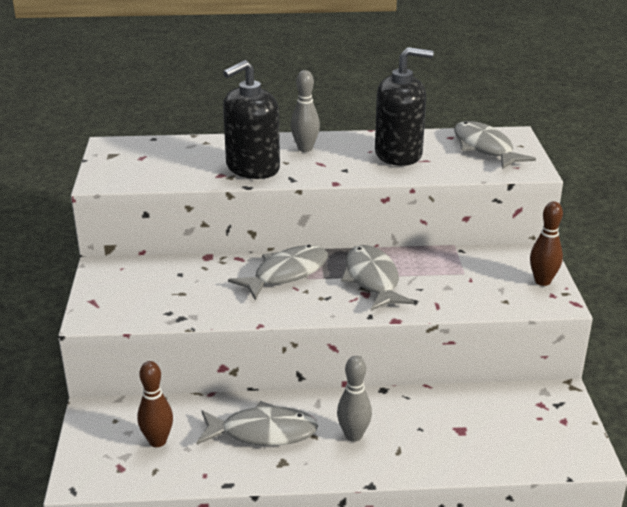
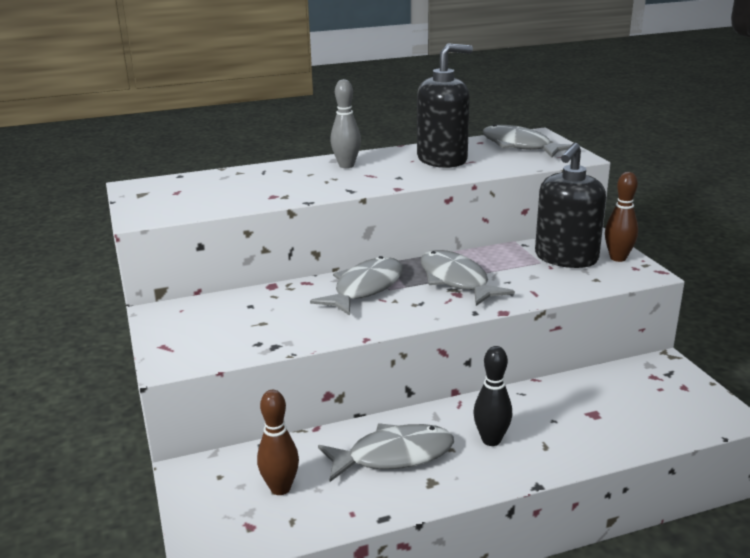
camera: 15 degrees left, 5 degrees down
(252, 168) = (303, 186): black soap dispenser -> black soap dispenser (566, 258)
(353, 435) = (491, 440): grey bowling pin -> black bowling pin

